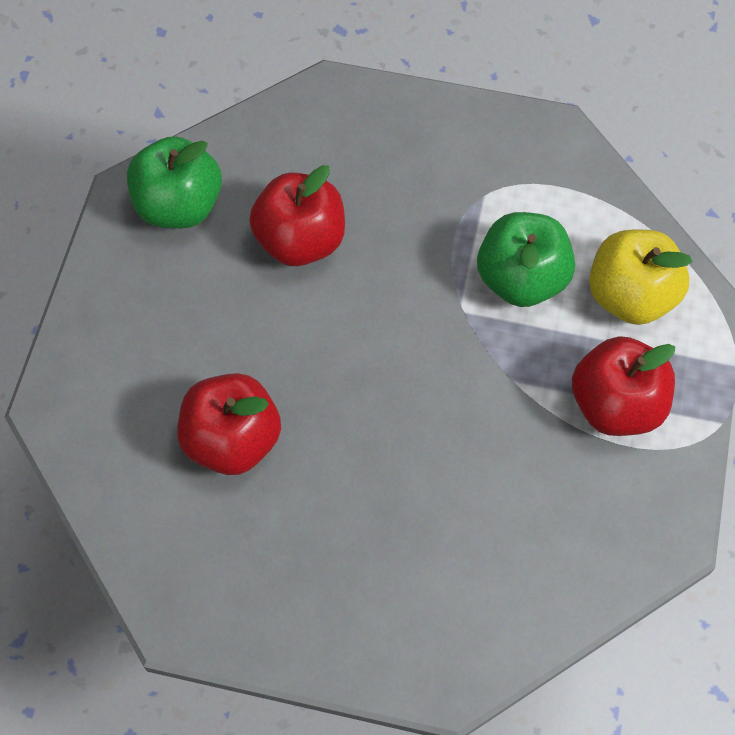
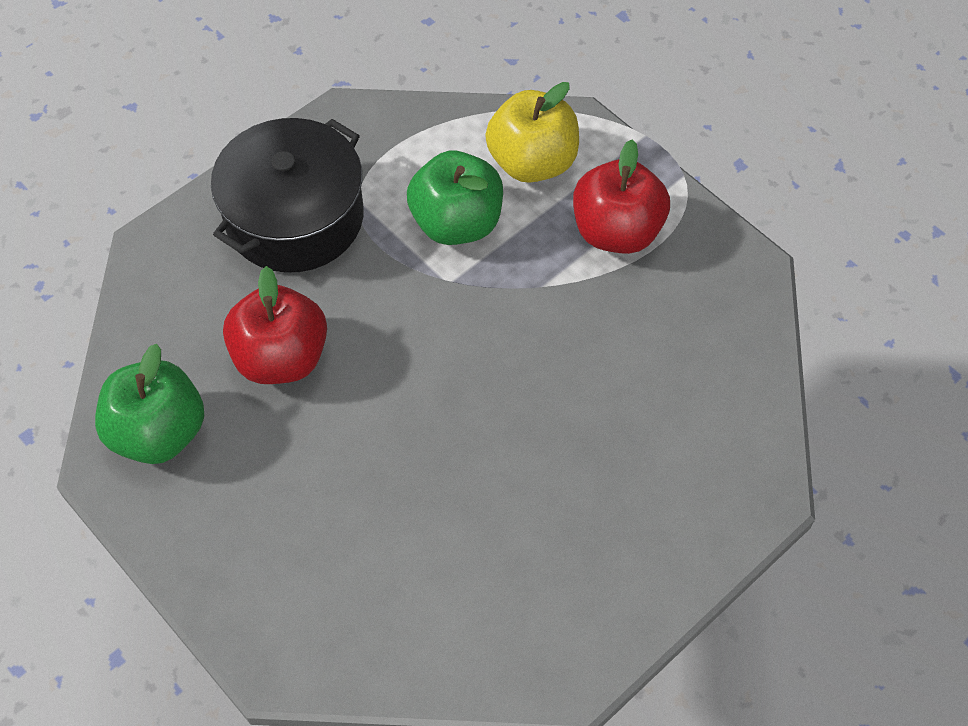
camera: 55 degrees left, 5 degrees down
(232, 440) = (430, 528): red apple -> none
(431, 164) = (295, 217): none -> black pot

